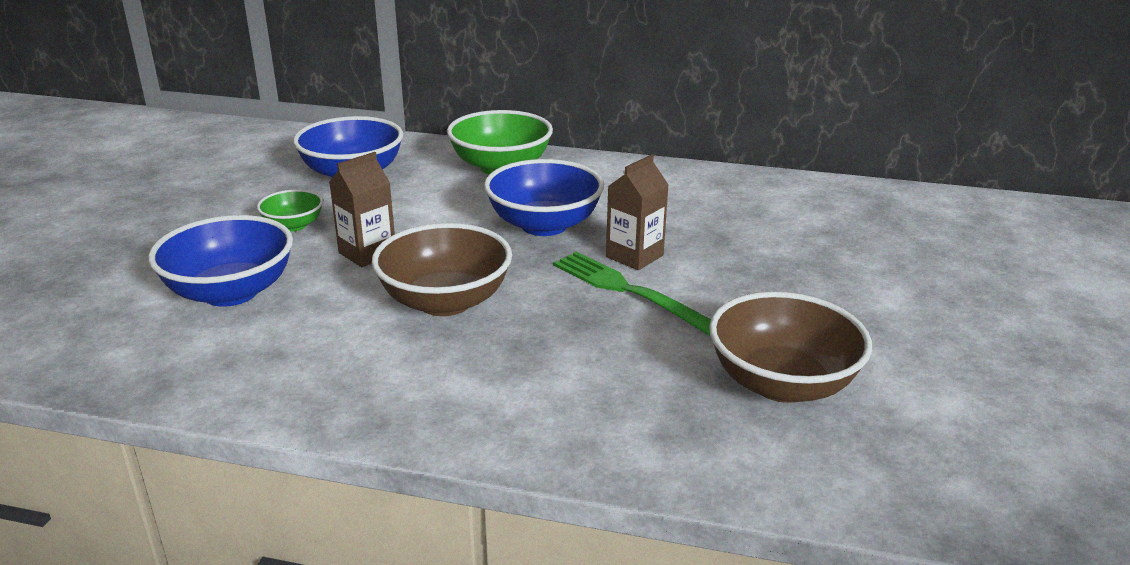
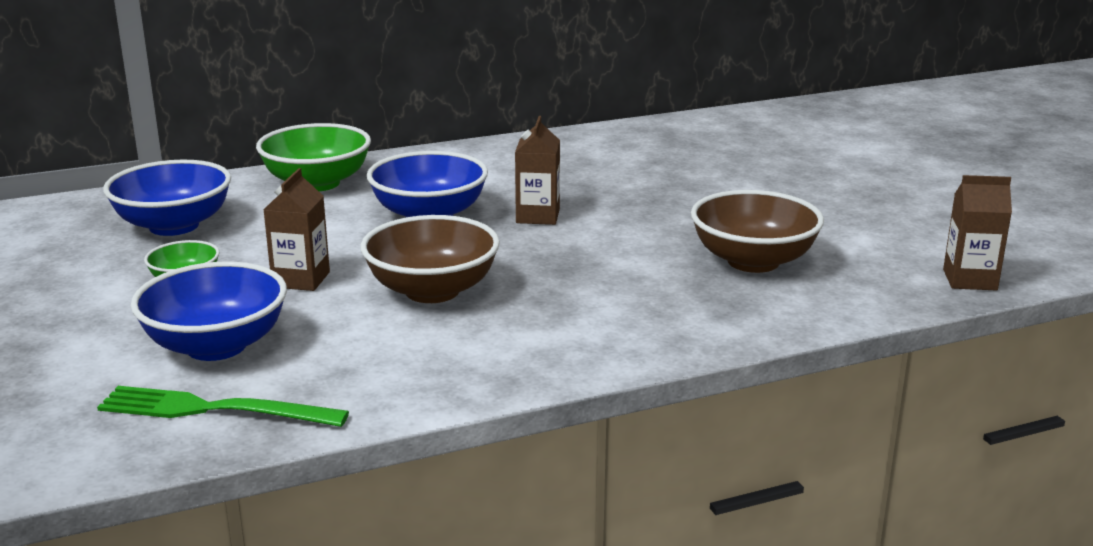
camera: 35 degrees left, 5 degrees down
(631, 292) = (571, 240): green fork -> green fork (215, 410)
(1027, 515) = (969, 280): none -> brown carton

